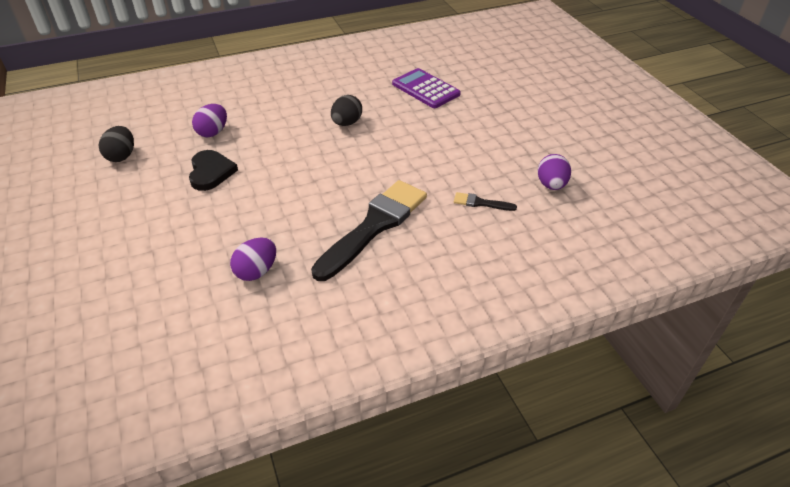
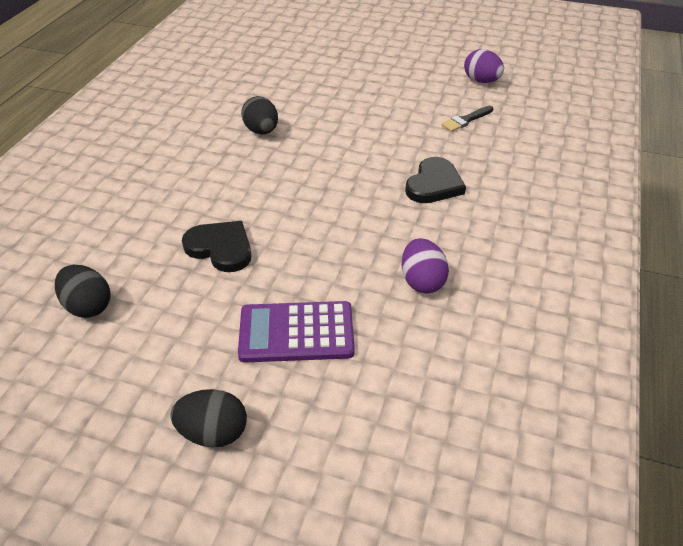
camera: 50 degrees left, 0 degrees up
(58, 252) = (213, 433): none -> black egg
(213, 132) = (148, 218): purple egg -> none
(374, 226) = (434, 184): black brush -> black heart
(426, 89) = (273, 69): purple calculator -> purple calculator (296, 332)

